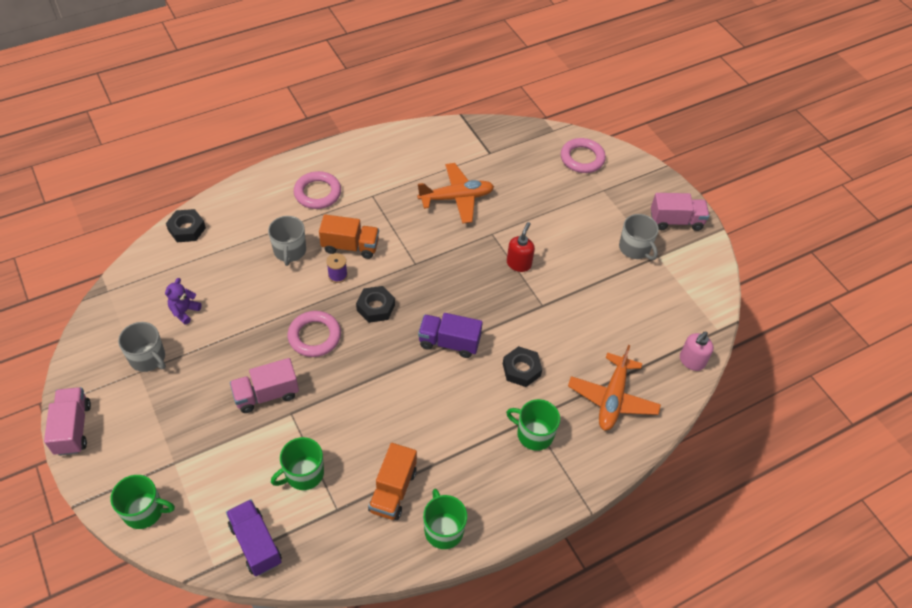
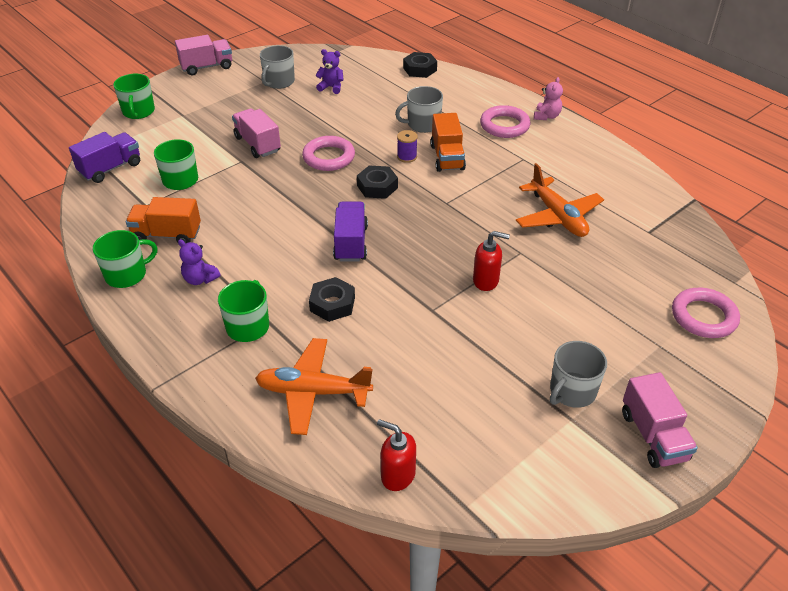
camera: 80 degrees right, 10 degrees down
(315, 160) = (546, 116): none -> pink teddy bear
(466, 466) = (200, 279): none -> purple teddy bear
(691, 361) = (397, 475): pink soap dispenser -> red soap dispenser

